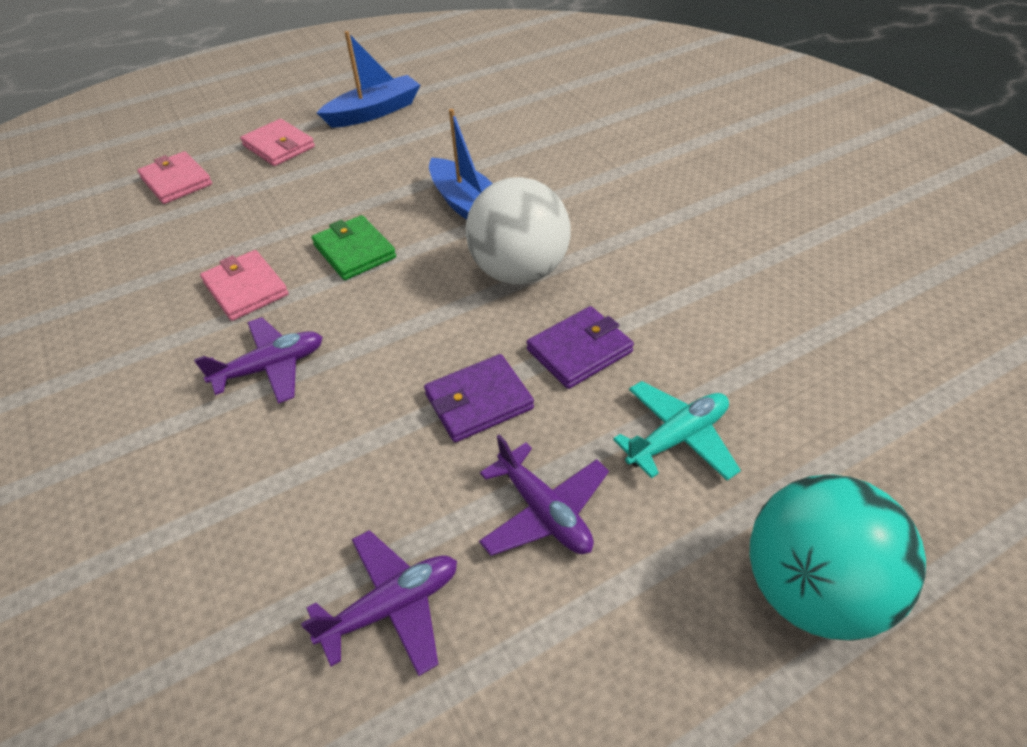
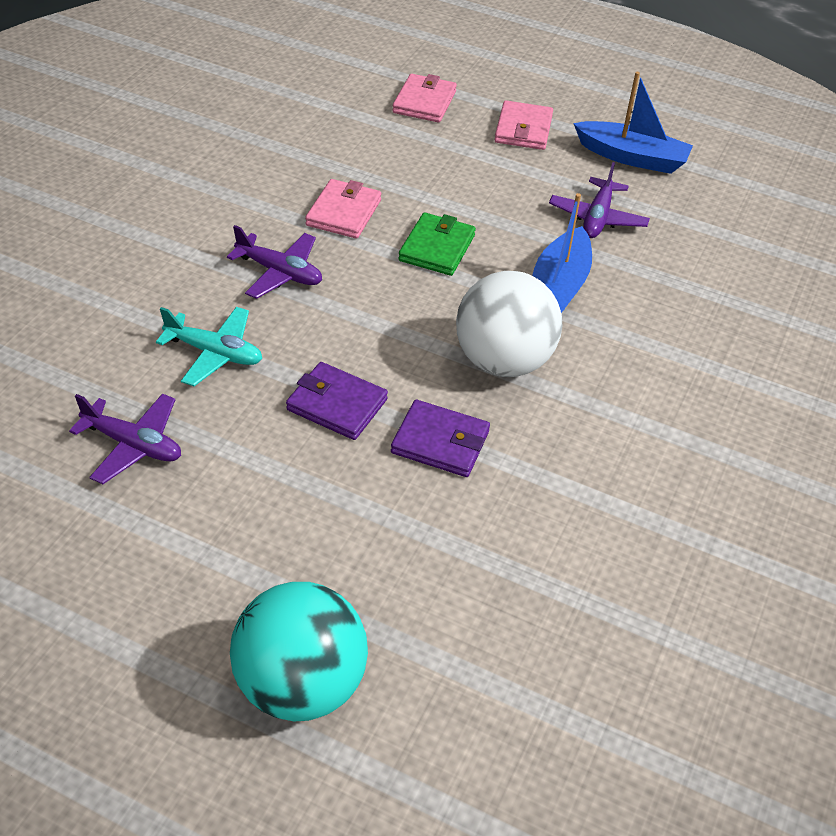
camera: 50 degrees right, 0 degrees up
(544, 511) = (262, 490): purple plane -> purple plane (597, 218)
(677, 438) = (392, 545): turquoise plane -> turquoise plane (214, 353)

